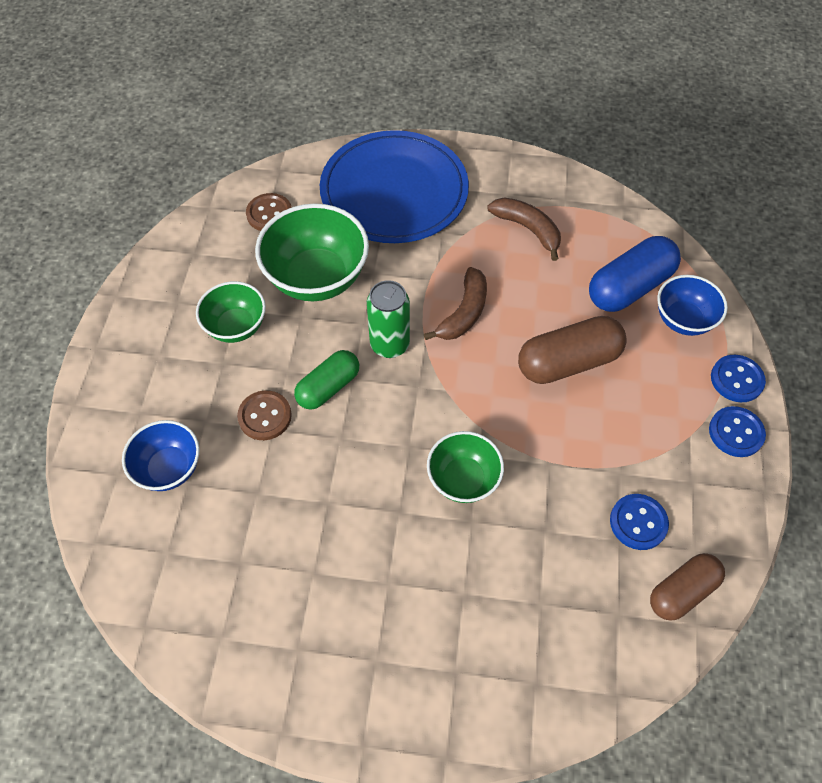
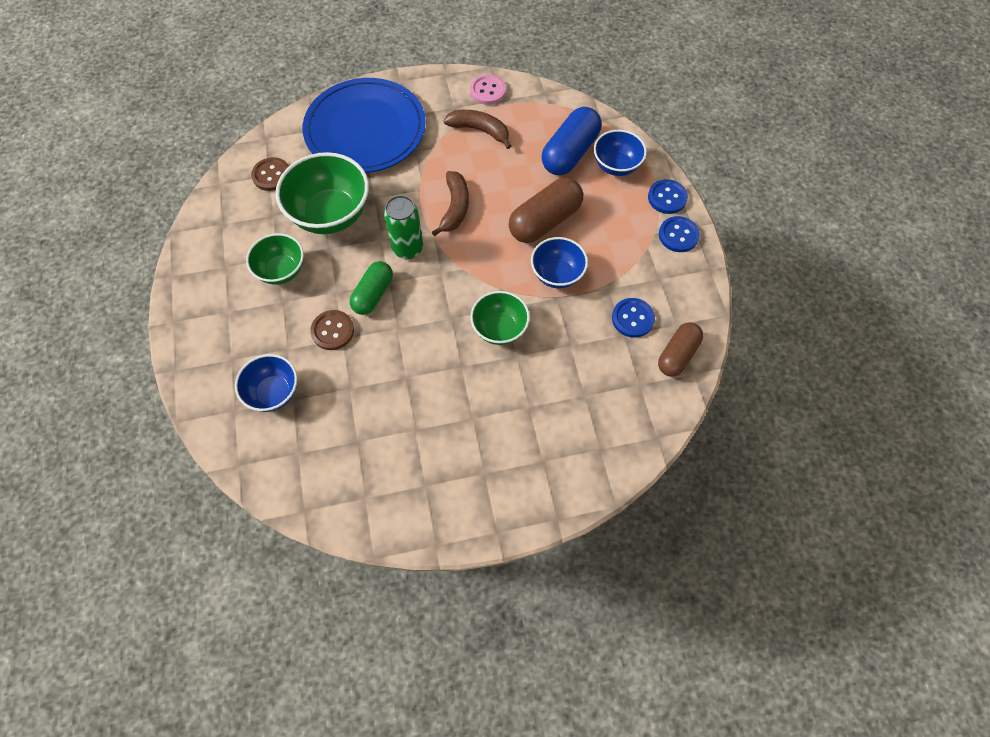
camera: 20 degrees left, 5 degrees up
(554, 185) = (488, 91): none -> pink button
(560, 434) = (557, 274): none -> blue bowl

